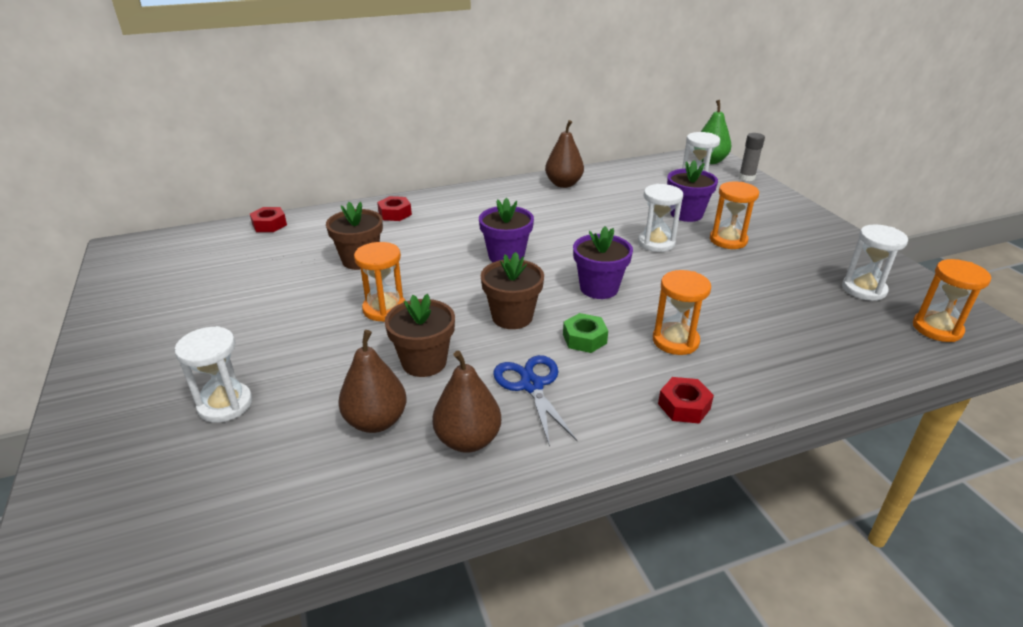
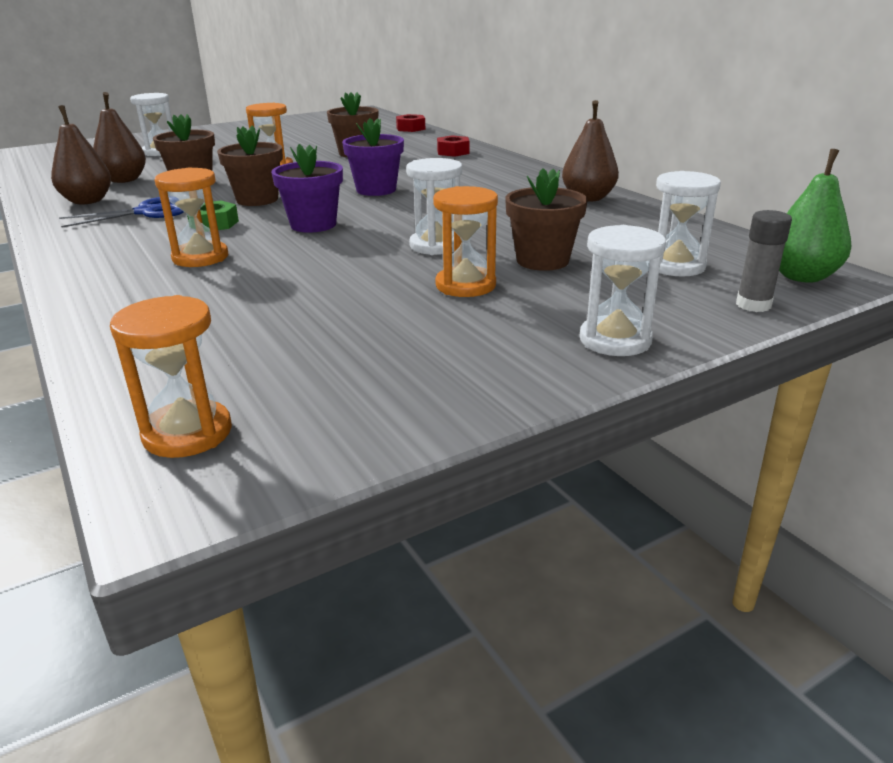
camera: 80 degrees right, 5 degrees down
(684, 406) = (86, 261): red nut -> none
(686, 214) = (542, 260): purple flower pot -> brown flower pot
(864, 289) = (323, 379): white hourglass -> white hourglass (615, 340)

